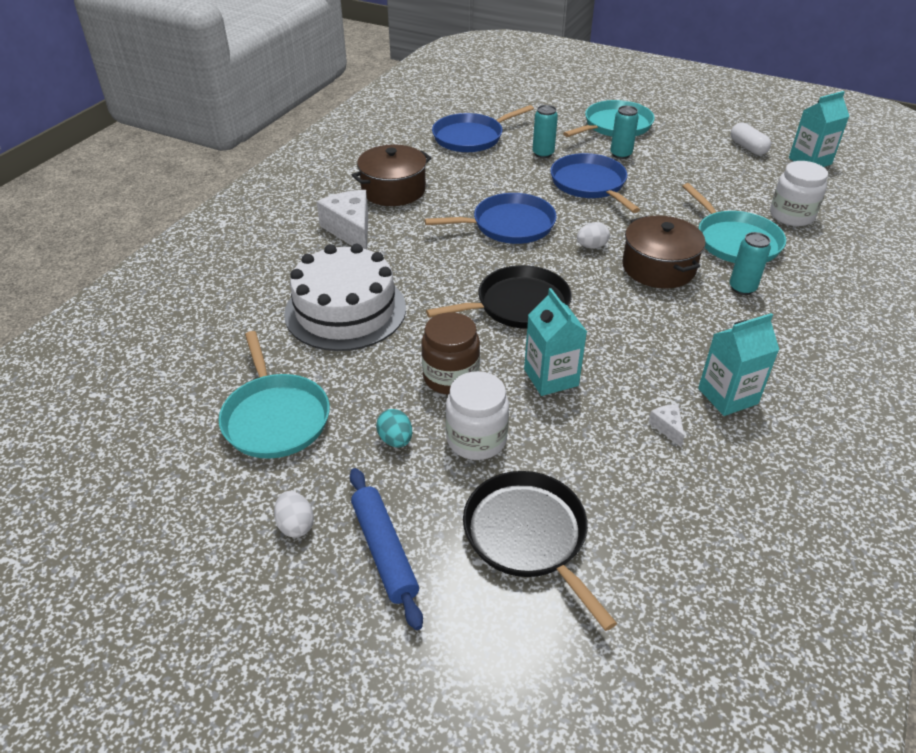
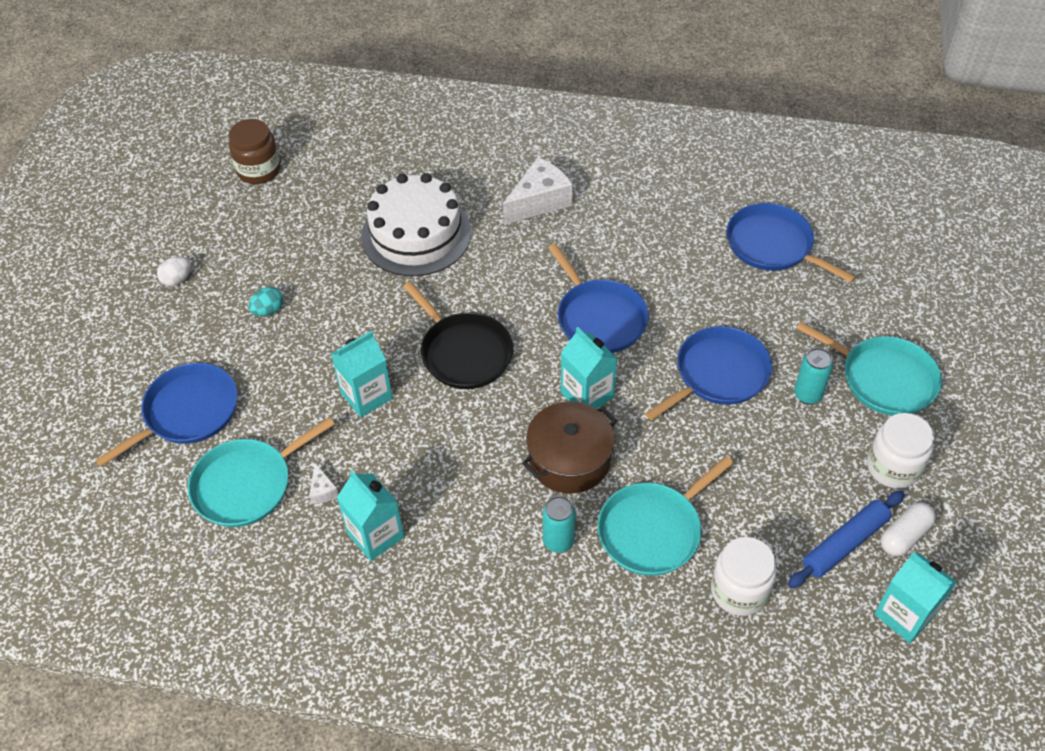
camera: 75 degrees right, 10 degrees up
(275, 417) = (277, 234): turquoise pan -> turquoise pan (247, 484)
(384, 551) = (162, 333): blue rolling pin -> blue rolling pin (844, 543)
(393, 190) = (626, 211): brown pot -> none
(450, 377) = (348, 327): brown jar -> brown jar (259, 170)
(476, 439) = (279, 360): white jar -> white jar (893, 467)
(528, 536) = (187, 412): black pan -> blue pan
(543, 154) = (768, 318): turquoise can -> none
(591, 246) = (587, 395): white egg -> turquoise carton
(667, 427) = (322, 490): white cheese -> white cheese turned 105 degrees clockwise

